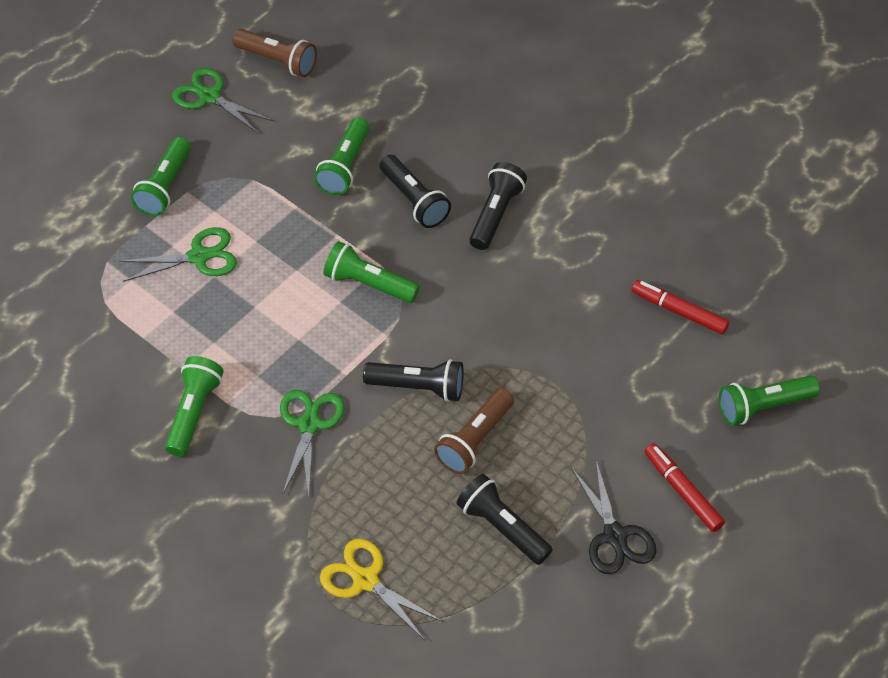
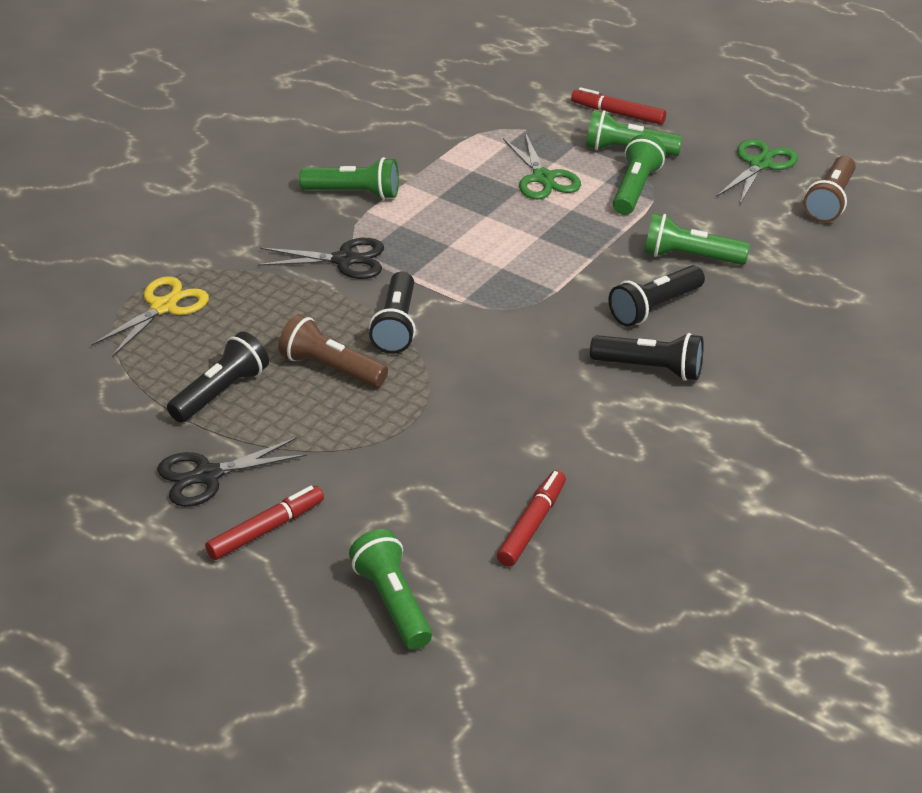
camera: 85 degrees right, 15 degrees down
(97, 186) = (618, 114): none -> red marker
(309, 424) = (344, 260): green scissors -> black scissors
(368, 284) = (529, 284): green flashlight -> green flashlight (635, 189)

